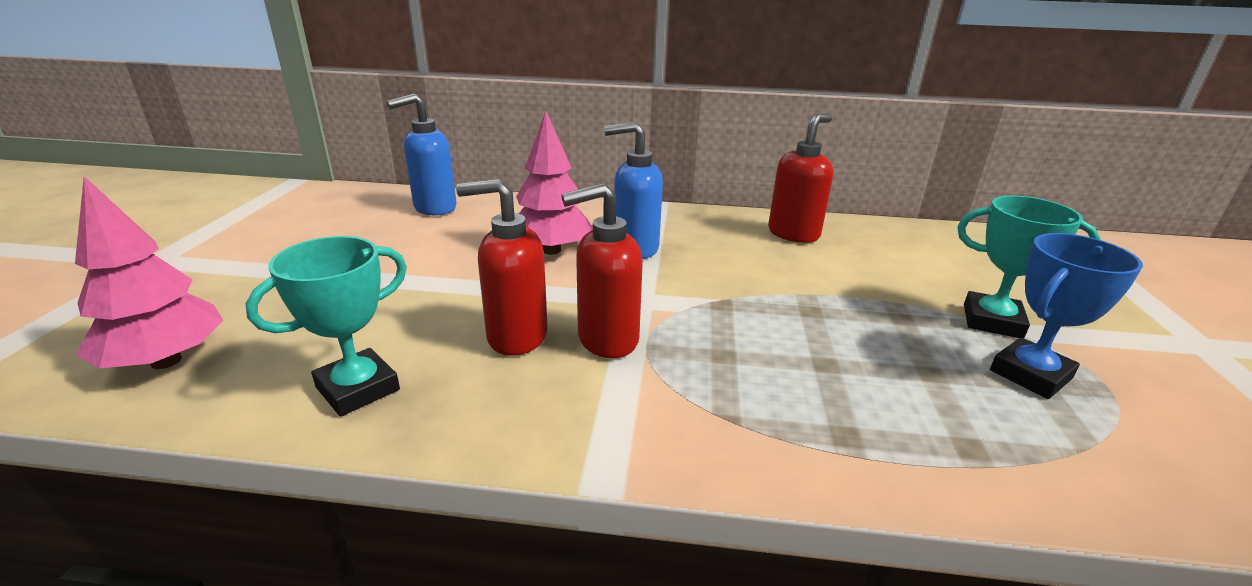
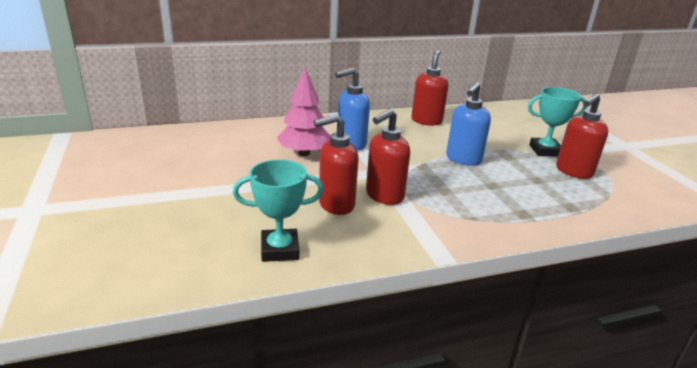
camera: 25 degrees left, 0 degrees up
(166, 361) = (140, 264): pink tree -> none
(358, 388) = (280, 249): turquoise trophy -> turquoise trophy turned 60 degrees clockwise
(434, 208) = (197, 138): blue soap dispenser -> blue soap dispenser (463, 159)
(1030, 374) = (573, 171): blue trophy -> red soap dispenser

